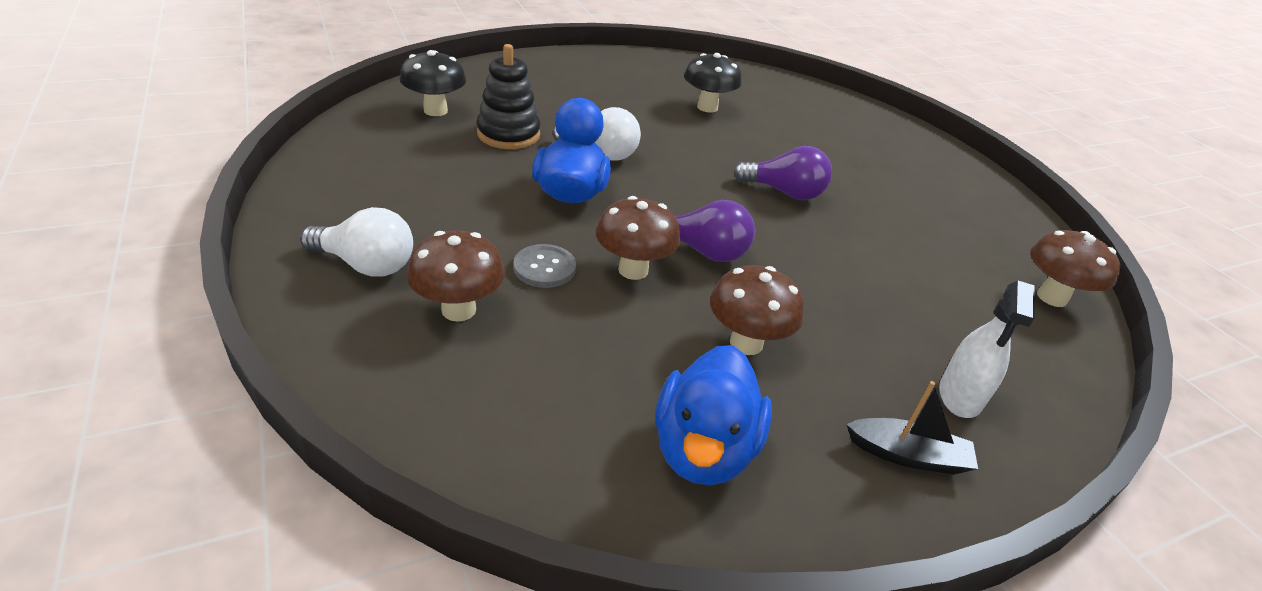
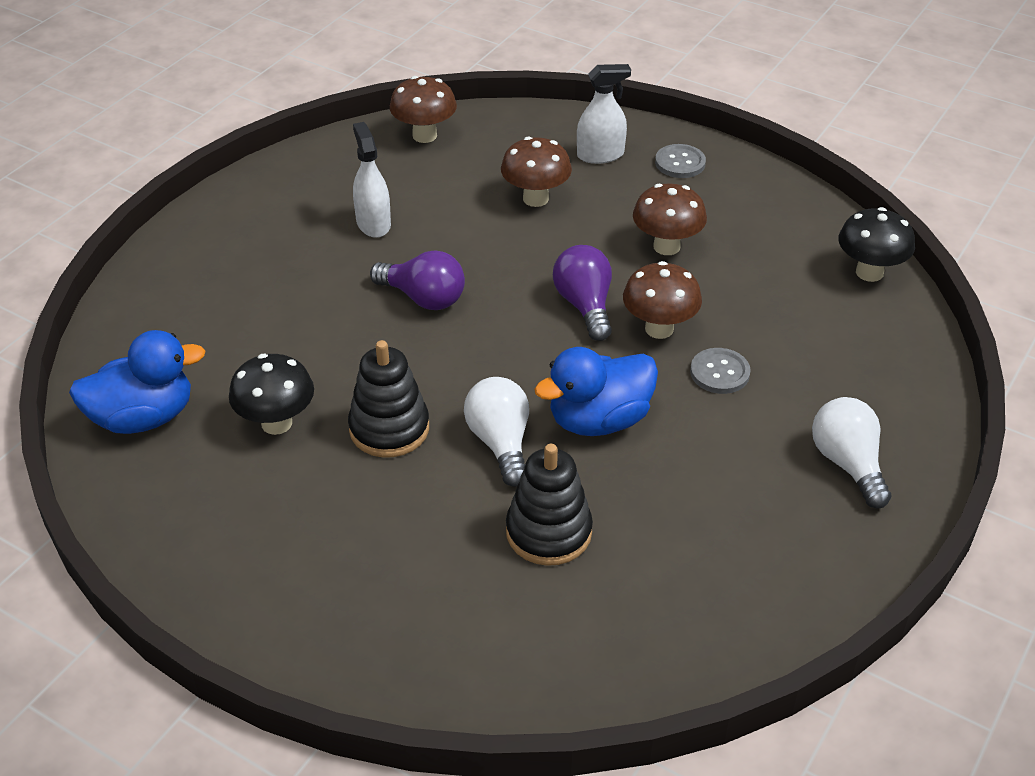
camera: 120 degrees left, 5 degrees up
(435, 111) = (574, 631): black mushroom -> black mushroom (869, 272)
(458, 310) = (818, 384): brown mushroom -> brown mushroom (535, 199)
(661, 130) = (389, 429): none -> black stacking toy
(703, 449) = (777, 230): blue duck -> blue duck (143, 418)
(784, 192) = (423, 298): purple light bulb -> purple light bulb turned 135 degrees clockwise
(905, 213) = (373, 223): none -> white spray bottle
(908, 455) = (680, 163): black boat -> grey button

